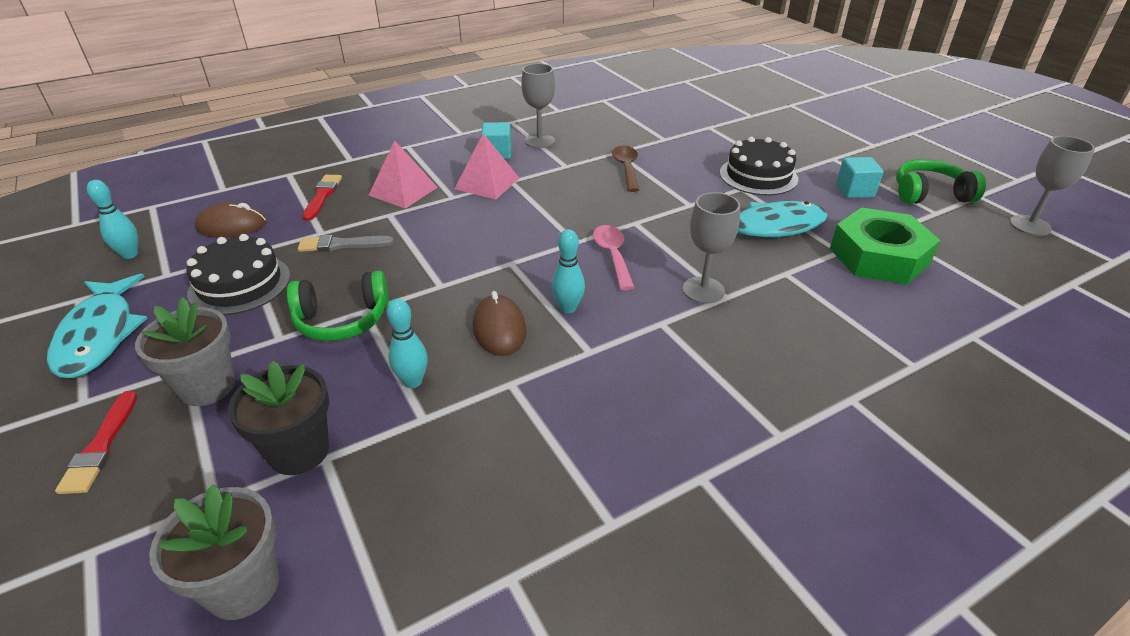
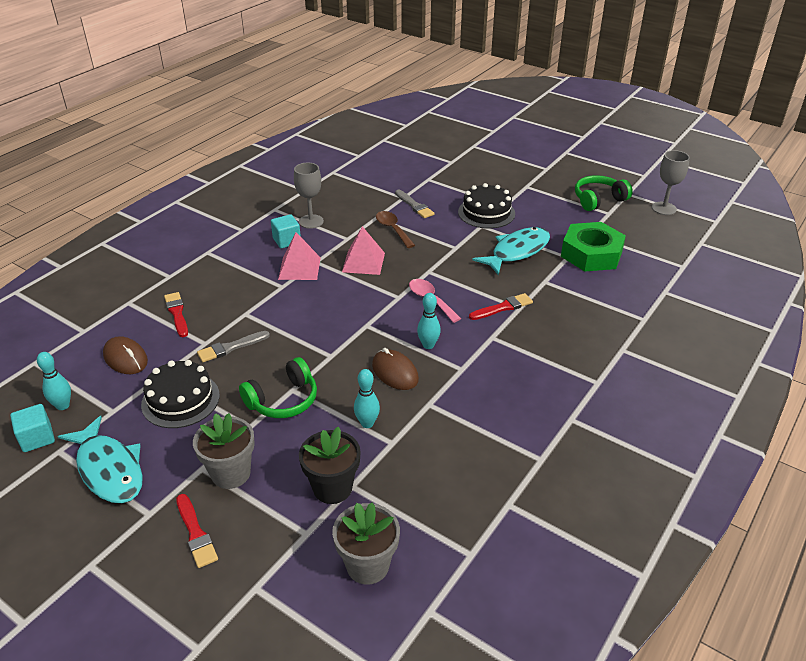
camera: 25 degrees left, 0 degrees up
(232, 226) = (125, 358): brown mouse -> brown mouse turned 75 degrees clockwise
(403, 191) = (239, 292): pink pyramid -> pink pyramid (363, 262)
(671, 150) = (414, 206): none -> grey brush
(703, 290) = (503, 307): grey goblet -> red brush
(854, 191) = (553, 209): turquoise cube -> turquoise cube (37, 438)

